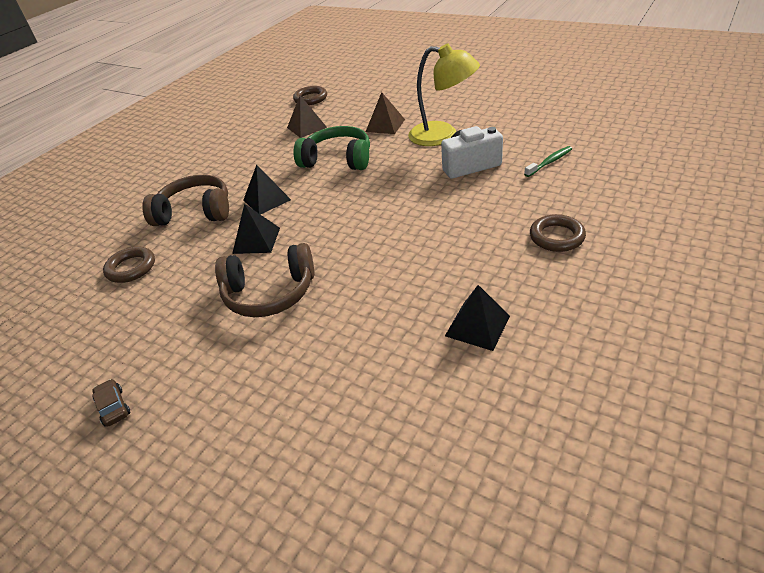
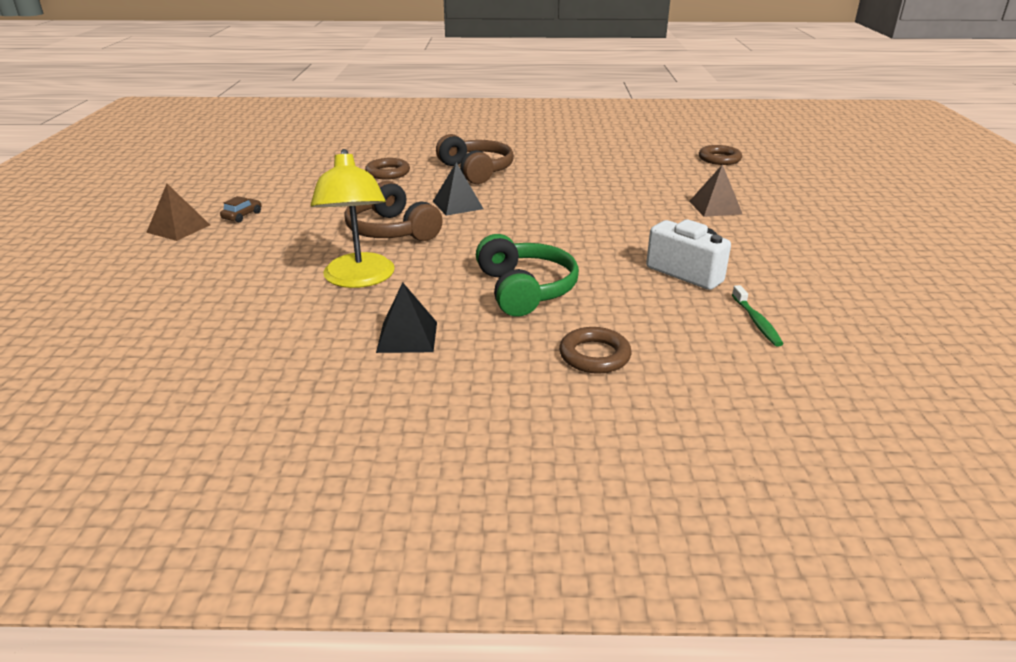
camera: 55 degrees right, 10 degrees down
(267, 200) = (520, 191): black pyramid -> none
(306, 127) = (661, 173): brown pyramid -> brown pyramid (178, 228)
(338, 160) = (619, 202): green headphones -> green headphones (525, 290)
(443, 135) = (734, 242): yellow lamp -> yellow lamp (359, 279)
(549, 162) = (756, 322): green toothbrush -> green toothbrush turned 60 degrees clockwise

